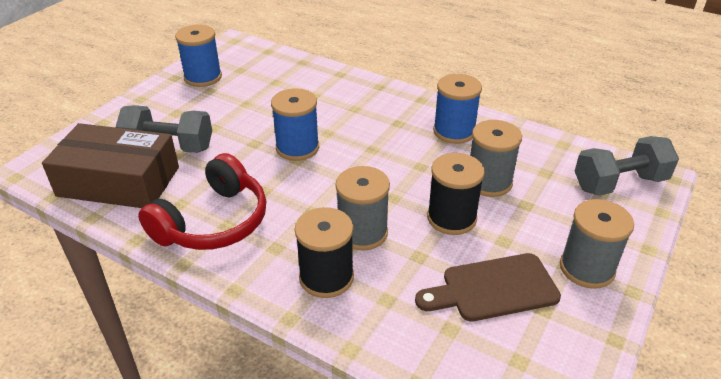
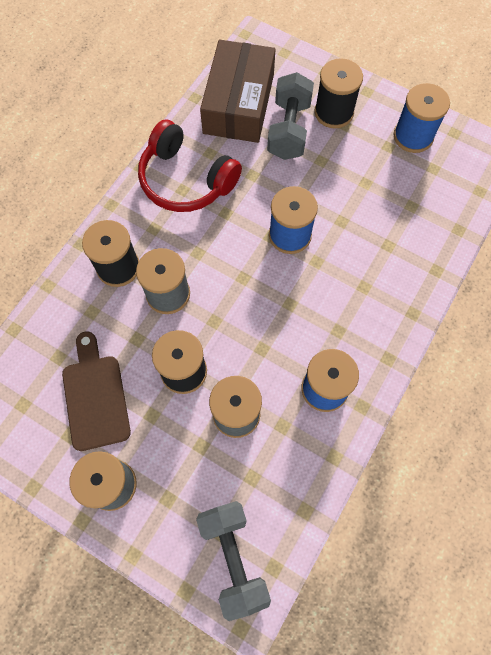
camera: 90 degrees right, 30 degrees up
(158, 118) = (334, 112): none -> black spool

